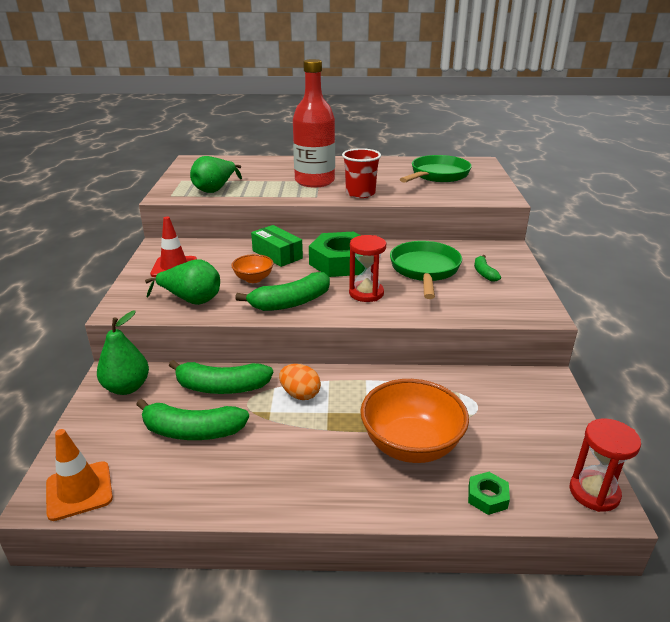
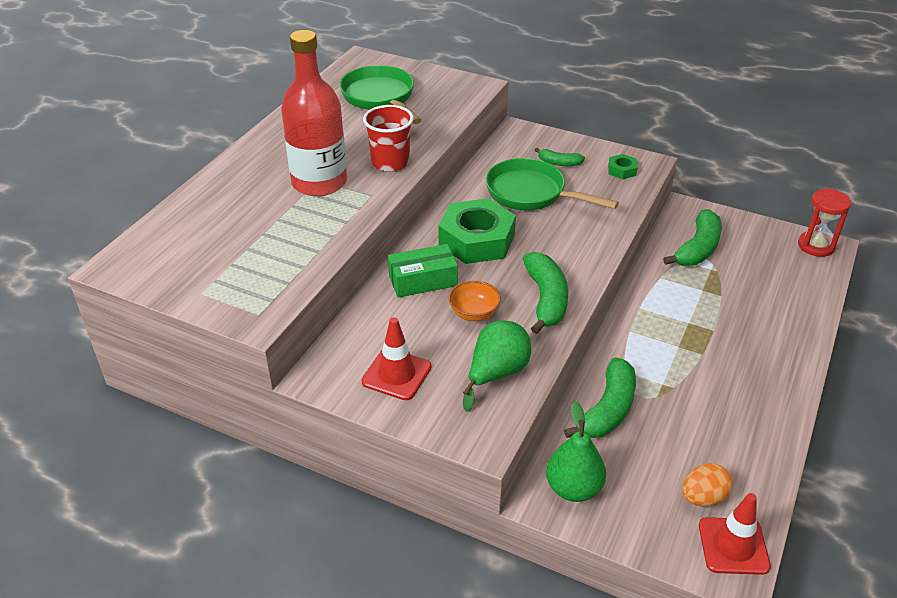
camera: 65 degrees left, 10 degrees up
(79, 490) = (733, 546): orange traffic cone -> red traffic cone
(192, 431) = (672, 446): green banana -> green banana (697, 249)
(215, 189) = (273, 268): green pear -> none
(300, 394) = (644, 356): orange egg -> orange egg (703, 498)
(366, 293) = (556, 244): red hourglass -> none
(411, 445) = (739, 312): orange bowl -> none
(487, 497) = (808, 295): green nut -> green nut (622, 170)

